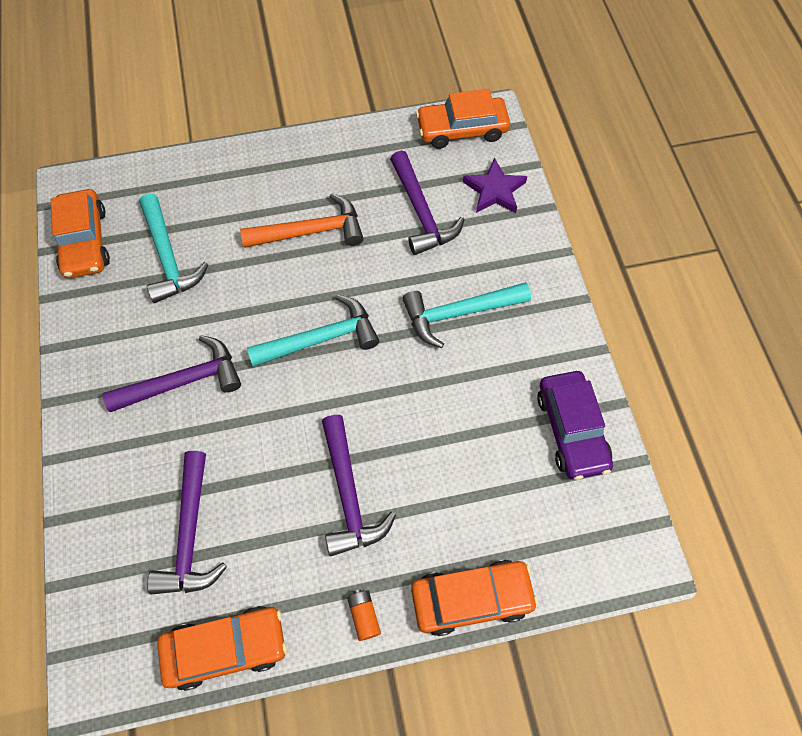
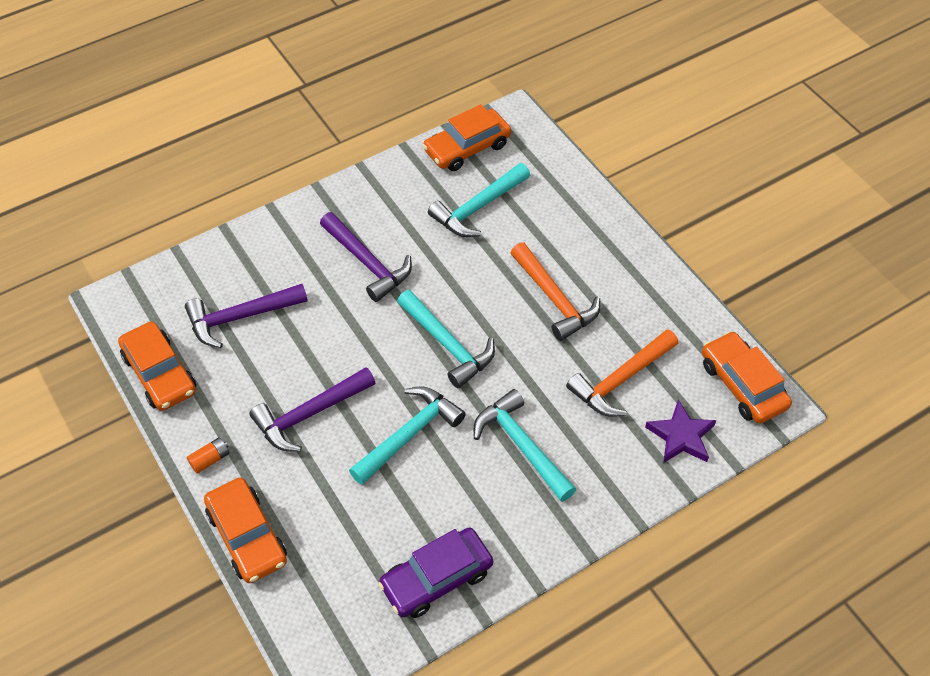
camera: 70 degrees right, 10 degrees down
(409, 405) = (409, 434): none -> turquoise hammer
(421, 213) = (620, 380): purple hammer -> orange hammer

